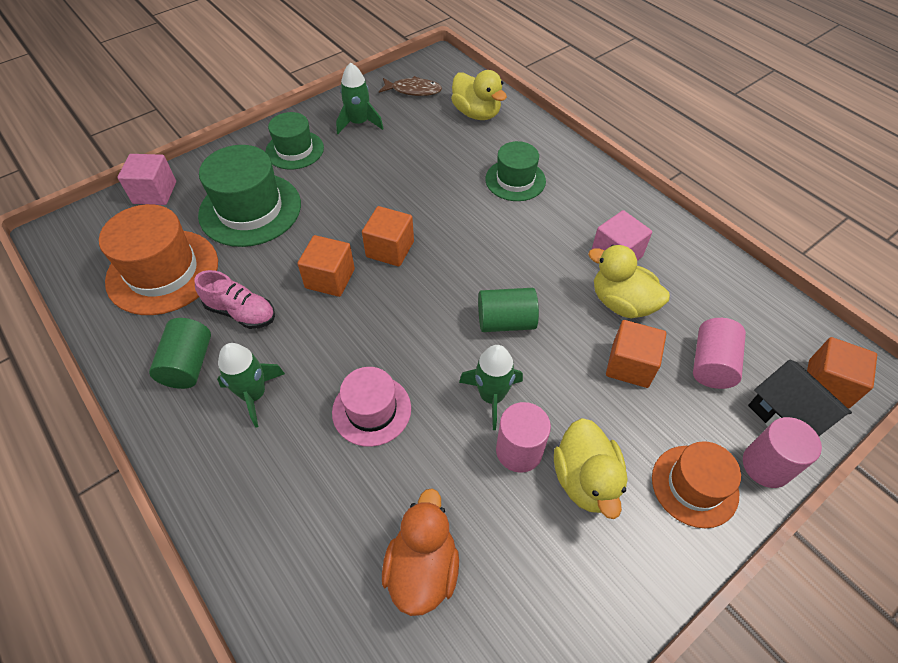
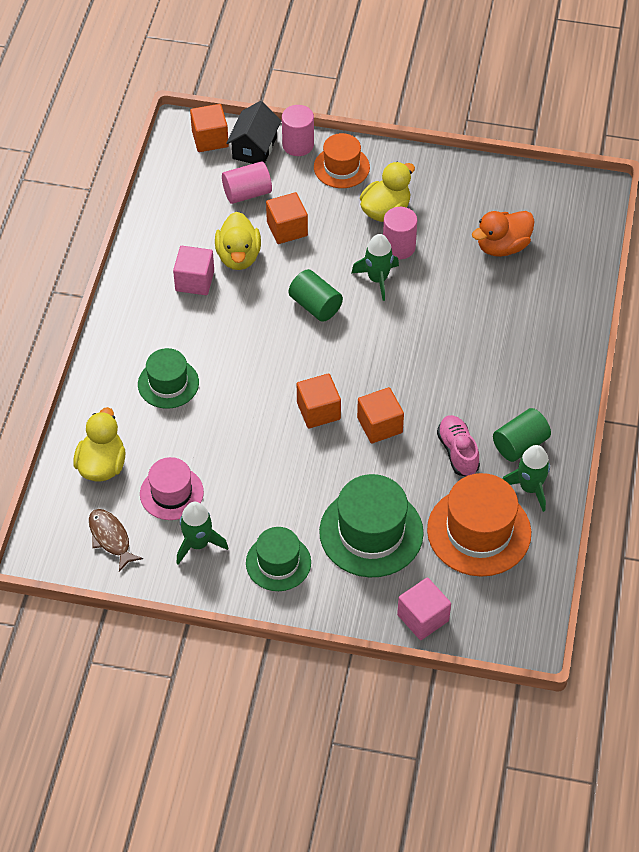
camera: 130 degrees left, 0 degrees up
(254, 394) = (500, 392): green rocket -> green rocket (529, 488)
(371, 410) = (446, 328): pink hat -> pink hat (171, 493)

